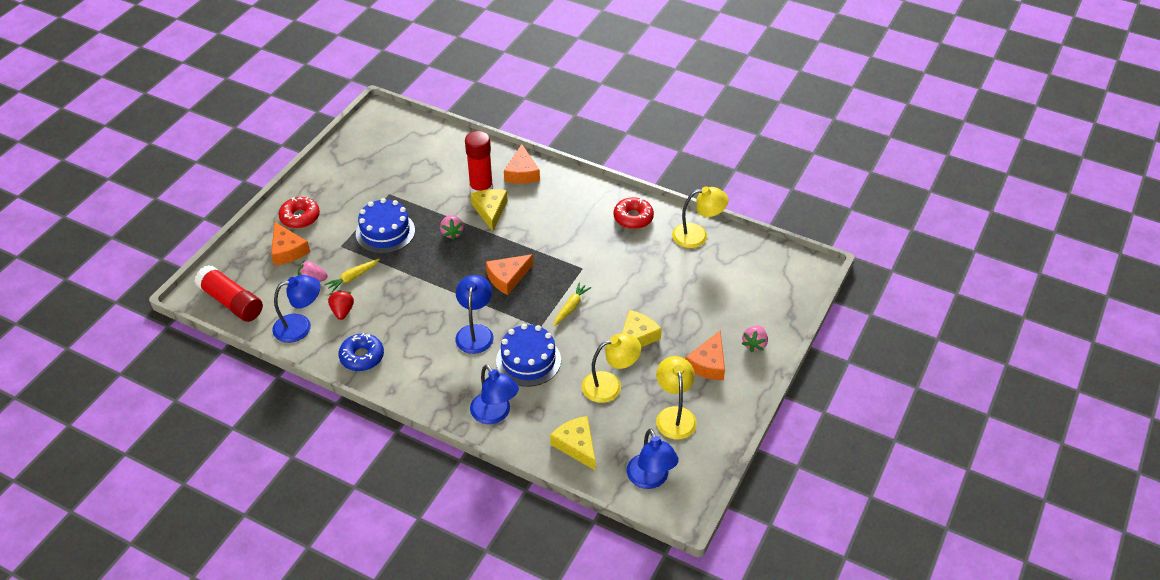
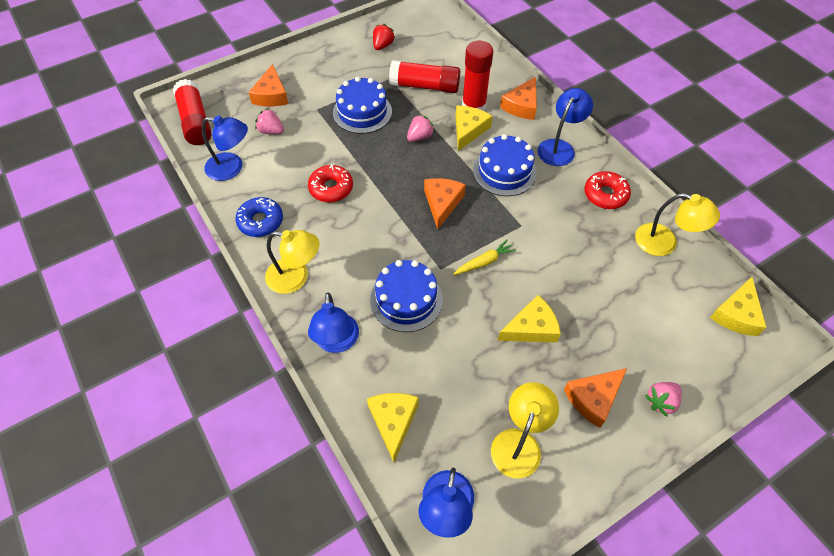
camera: 30 degrees right, 10 degrees up
(300, 217) = (302, 70): red donut -> red donut (331, 188)
(342, 311) = (275, 170): red strawberry -> red strawberry (382, 46)
(353, 277) = (306, 142): yellow carrot -> none
(426, 188) = (425, 86): none -> red glue stick
(452, 233) = (420, 137): pink strawberry -> pink strawberry turned 150 degrees counterclockwise
(475, 332) = (376, 245): blue lamp -> blue lamp (559, 147)
(507, 277) = (442, 203): orange cheese -> orange cheese turned 105 degrees clockwise
(542, 232) = (504, 171): none -> blue cake
(610, 385) = (471, 369): yellow lamp -> yellow lamp (296, 278)
(774, 264) = (736, 314): none -> yellow cheese

